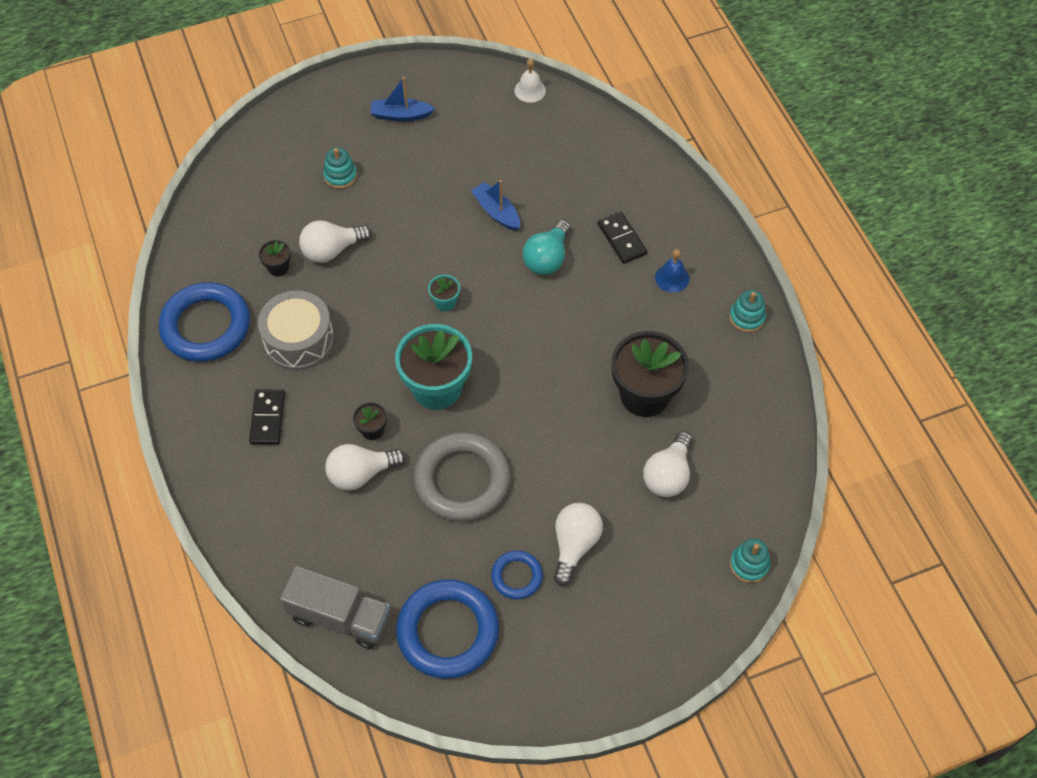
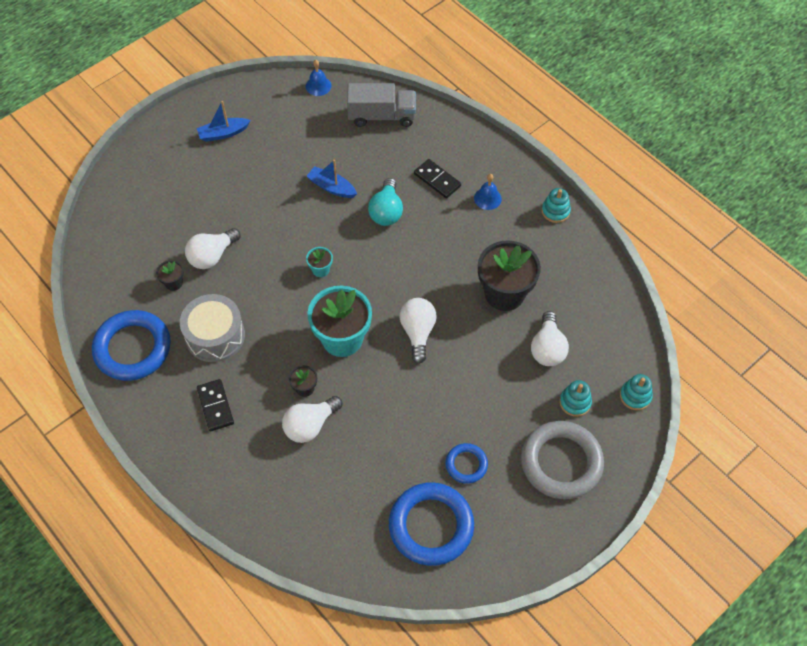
camera: 20 degrees left, 0 degrees up
(339, 617) = (340, 544): grey truck -> grey truck (381, 116)
(340, 176) = (194, 195): turquoise stacking toy -> turquoise stacking toy (575, 402)
(462, 480) = (392, 404): grey ring -> grey ring (561, 462)
(530, 90) = (318, 86): white bell -> blue bell
(574, 545) = (500, 425): white light bulb -> white light bulb (418, 332)

